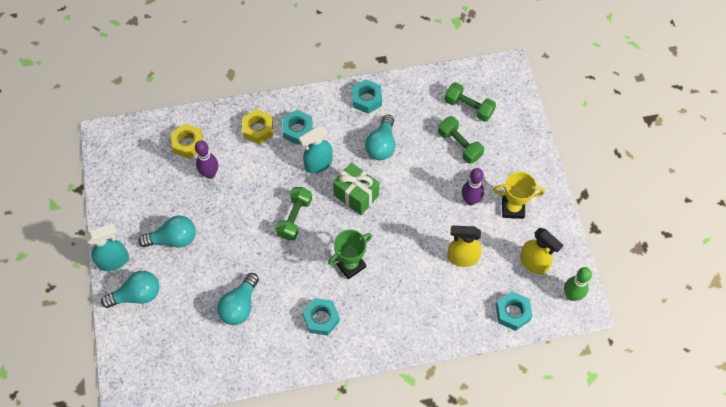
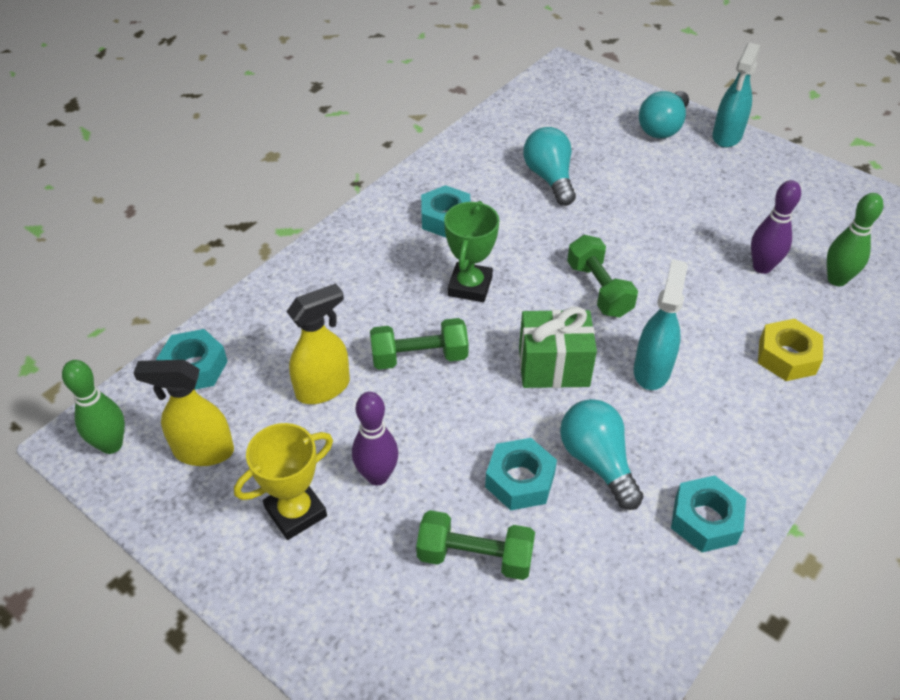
camera: 140 degrees right, 15 degrees down
(173, 239) = (701, 186): turquoise light bulb -> none
(188, 144) = (836, 279): yellow nut -> green bowling pin
(298, 130) = (738, 394): turquoise nut -> turquoise nut (520, 480)
(469, 107) = (523, 647): green dumbbell -> green dumbbell (419, 357)

